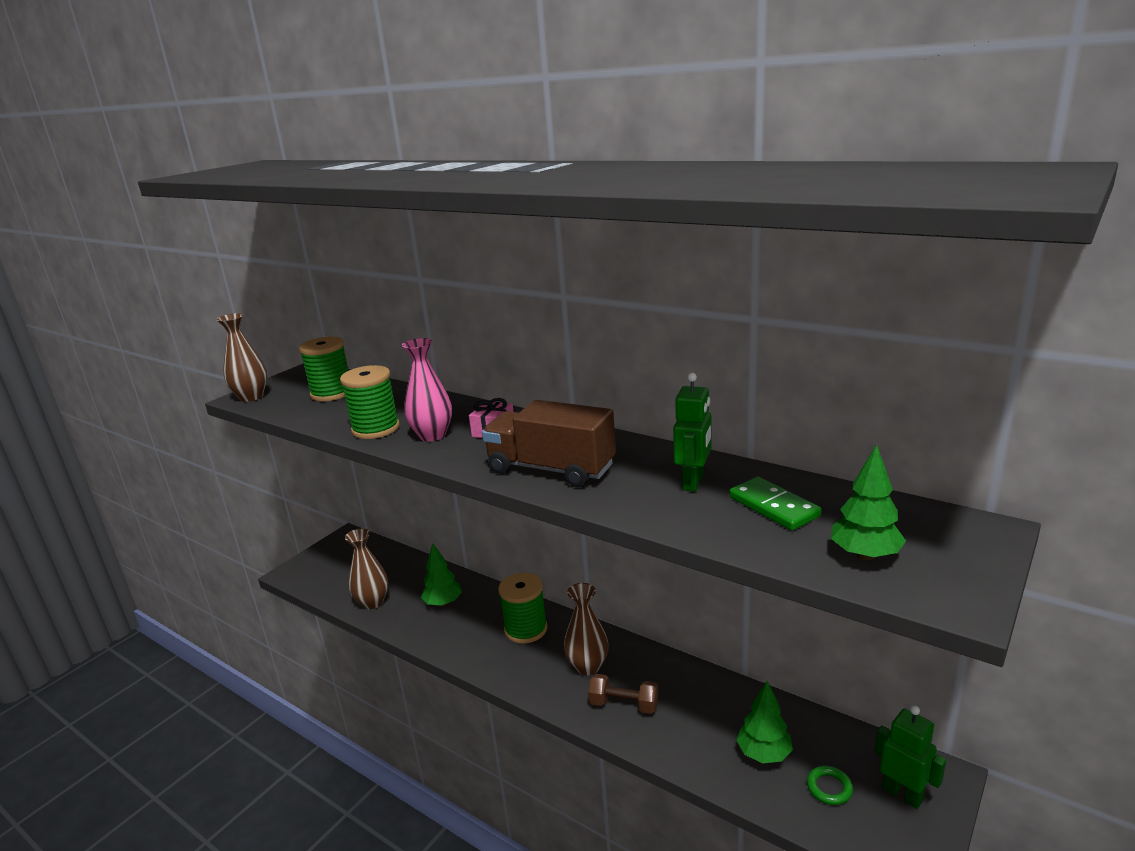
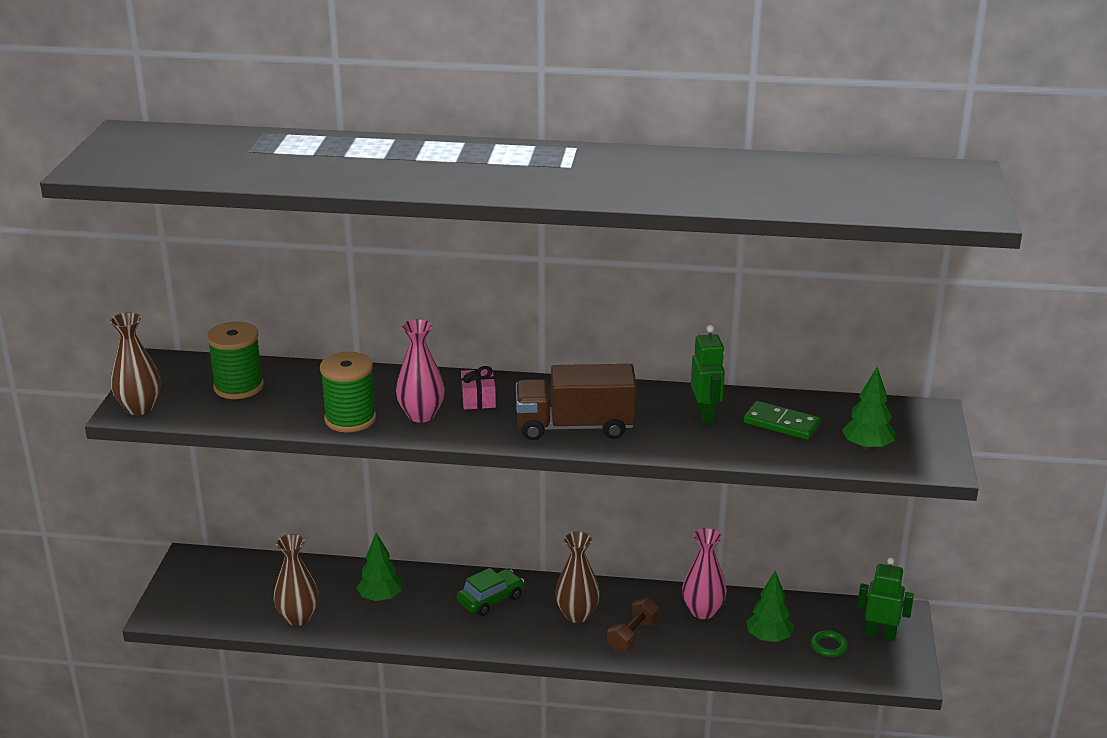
camera: 30 degrees left, 5 degrees up
(526, 629) = (490, 599): green spool -> green car
(624, 704) = (632, 635): brown dumbbell -> brown dumbbell turned 45 degrees counterclockwise
(711, 700) = (703, 611): none -> pink vase

